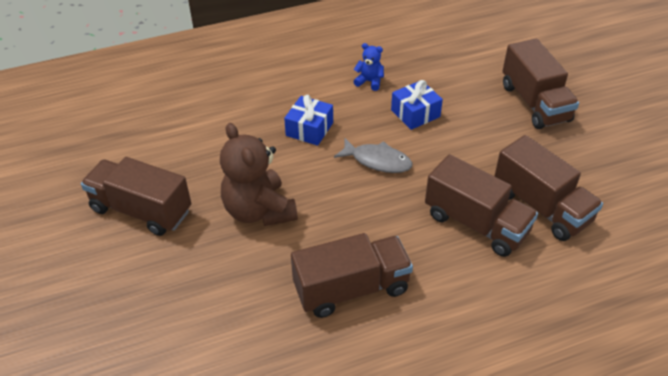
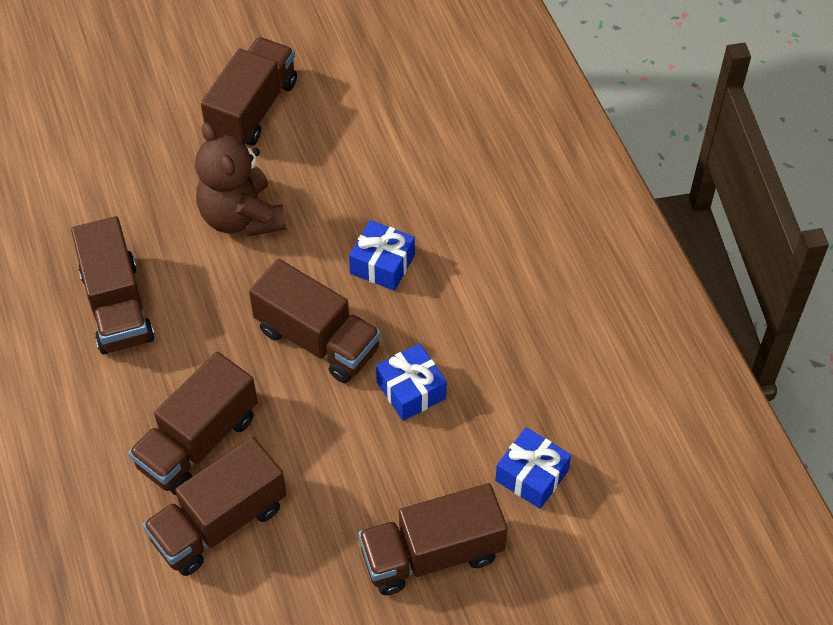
camera: 90 degrees right, 10 degrees up
(259, 211) = (241, 217): brown teddy bear -> brown teddy bear turned 90 degrees counterclockwise
(369, 82) = (483, 337): blue teddy bear -> none
(377, 161) = (317, 340): grey fish -> brown truck
(469, 63) = (531, 475): none -> blue gift

